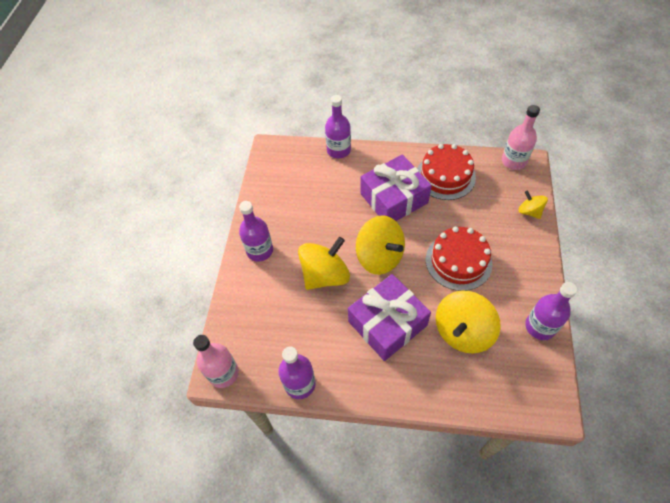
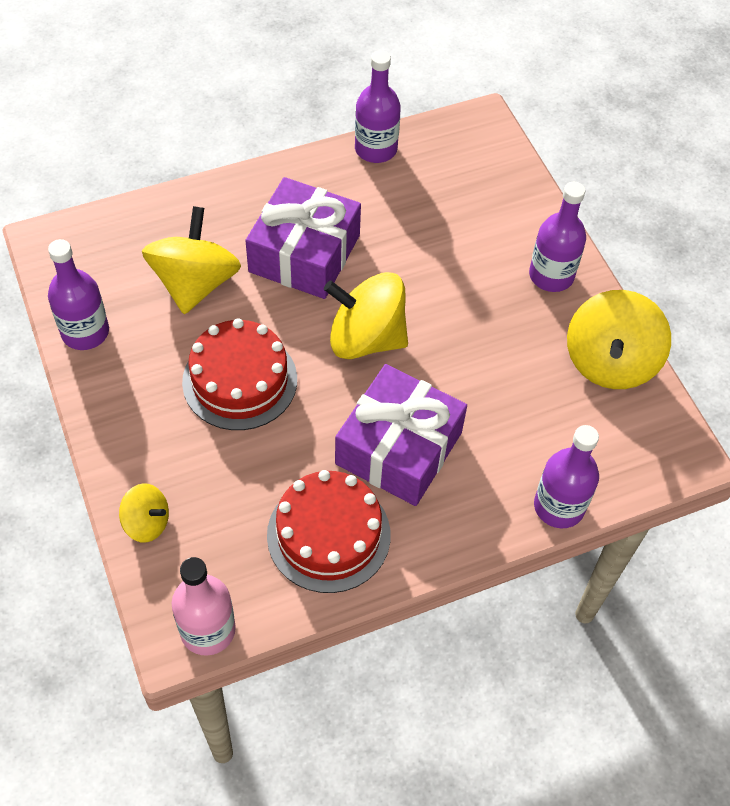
camera: 145 degrees right, 0 degrees up
(223, 373) = (475, 125): pink bottle -> none
(325, 275) = (430, 280): yellow spinning top -> yellow spinning top (610, 362)

